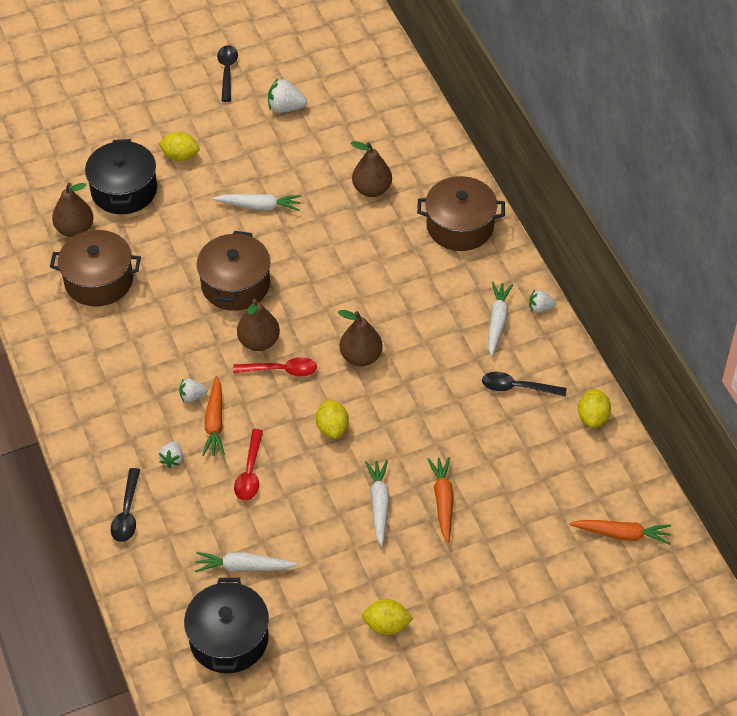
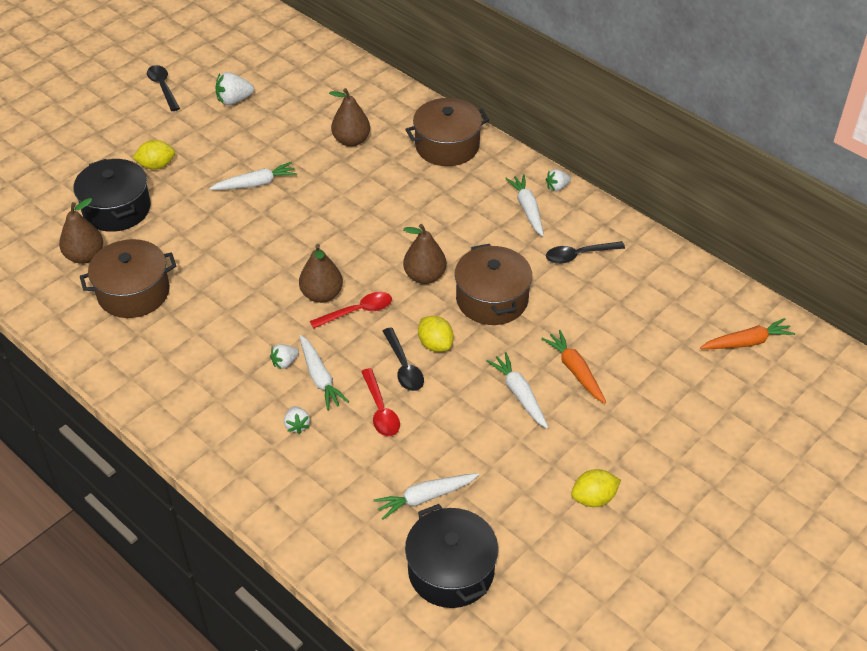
camera: 25 degrees left, 5 degrees down
(127, 512) = (279, 490): black spoon -> black spoon (403, 366)
(215, 422) = (320, 378): orange carrot -> white carrot
(235, 284) = (271, 254): brown pot -> brown pot (492, 299)
(593, 417) = (658, 257): yellow lemon -> none

